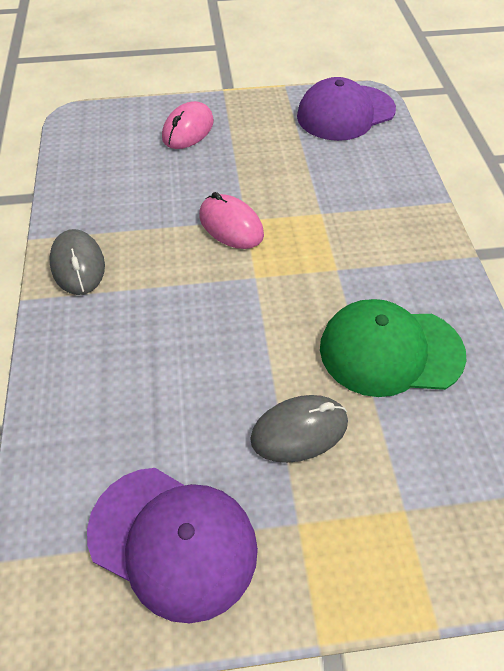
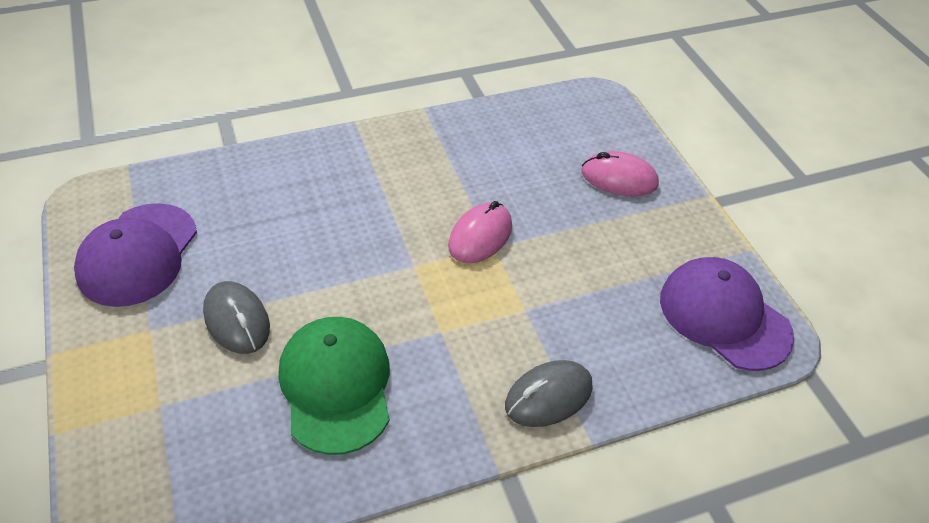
camera: 75 degrees right, 5 degrees down
(78, 265) = (399, 143): grey mouse -> grey mouse (548, 396)

